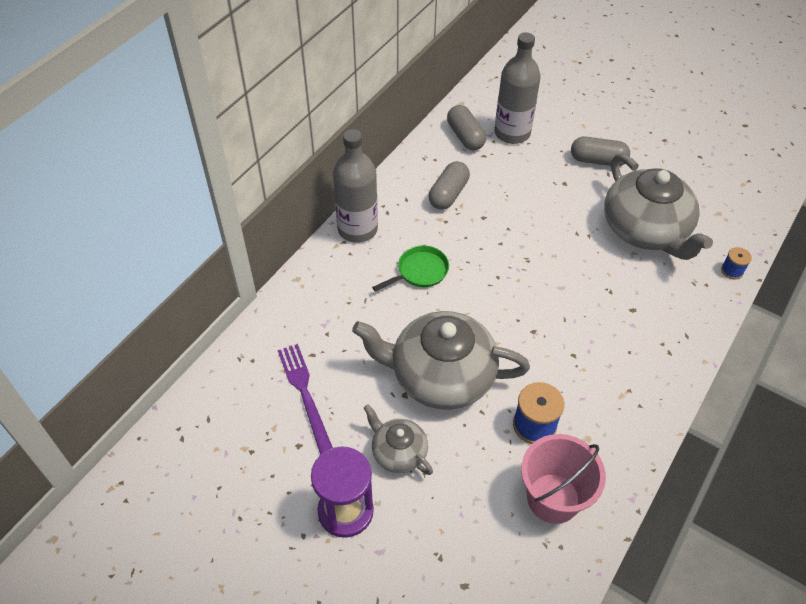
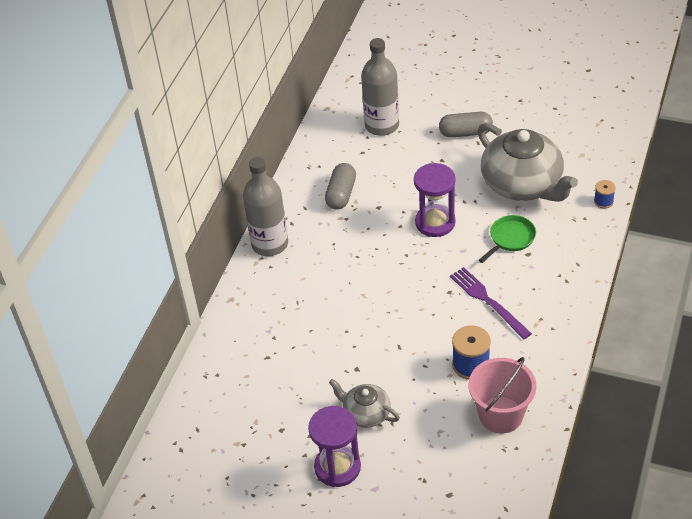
camera: 10 degrees left, 5 degrees down
(305, 393) = (272, 389): purple fork -> purple fork (488, 301)
(420, 271) = (337, 267): green pan -> green pan (510, 238)
(440, 376) = (382, 346): grey teapot -> none
(465, 136) = (340, 138): grey capsule -> none
(539, 249) = (435, 222): none -> purple hourglass

